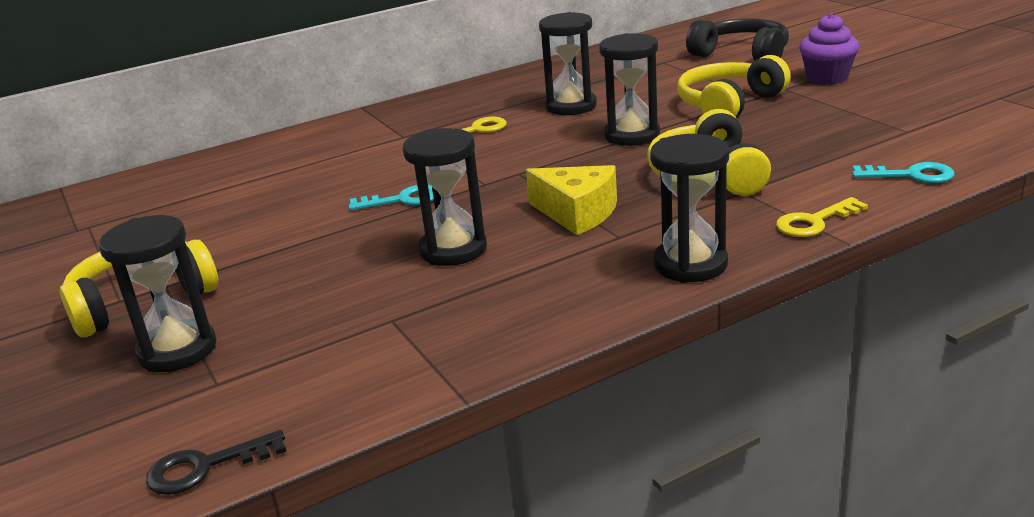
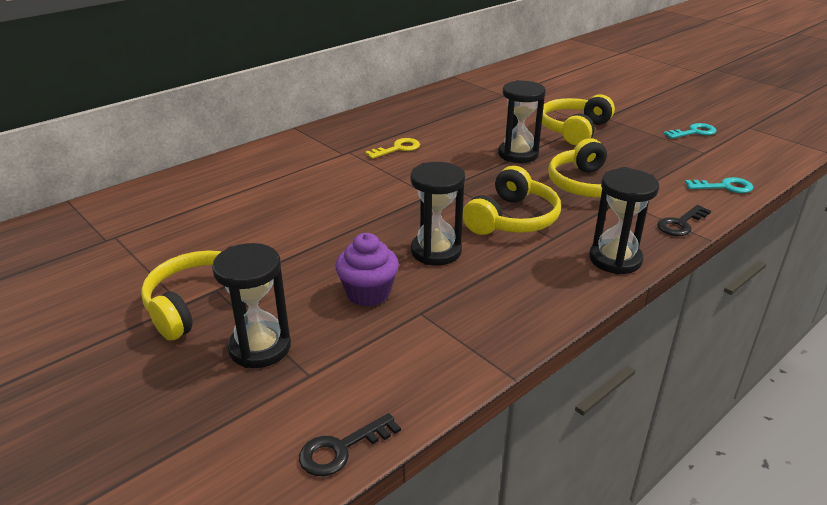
camera: 15 degrees left, 5 degrees up
(402, 200) = (372, 209): turquoise key -> turquoise key (693, 132)
(571, 106) = (460, 129): black hourglass -> none
(577, 213) = (512, 219): yellow cheese -> yellow headphones
(742, 55) = (561, 89): black headphones -> none
(814, 222) = (681, 224): yellow key -> black key
(827, 78) = (630, 109): purple cupcake -> purple cupcake (368, 293)

